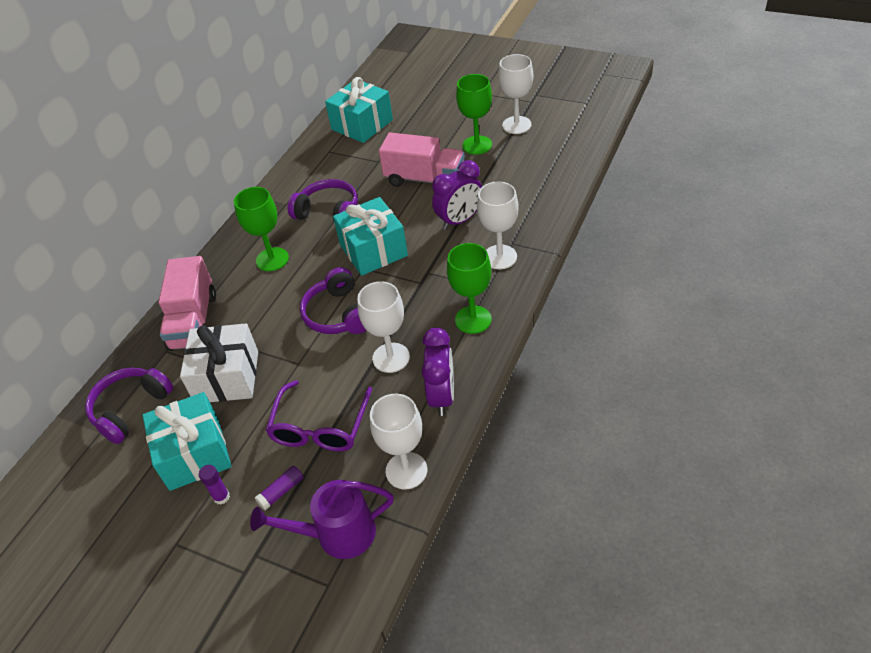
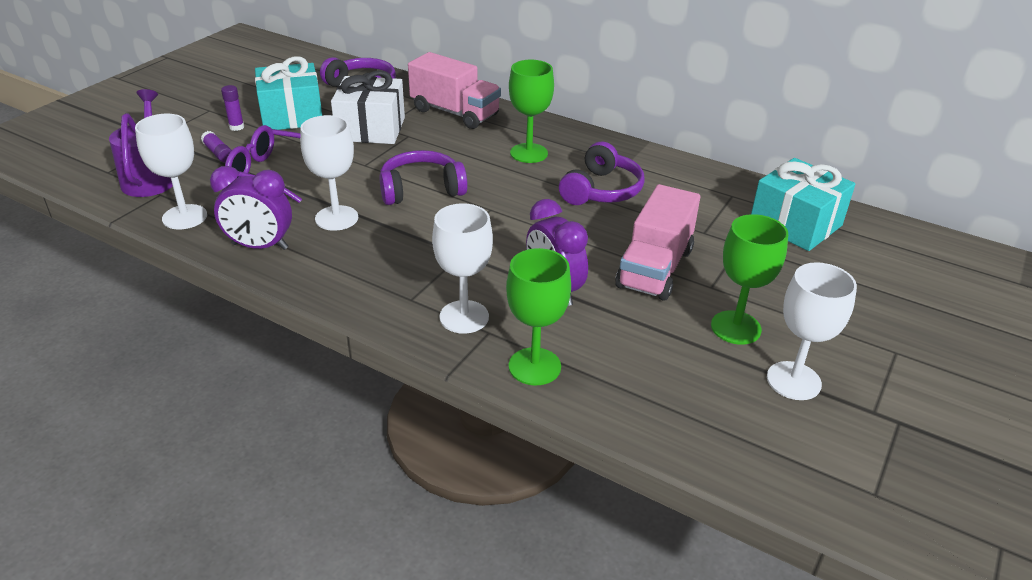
camera: 90 degrees right, 10 degrees down
(193, 321) = (455, 113): pink truck -> pink truck turned 150 degrees counterclockwise
(373, 250) = (518, 217): turquoise gift -> none
(473, 319) = (360, 280): green goblet -> green goblet (534, 366)

